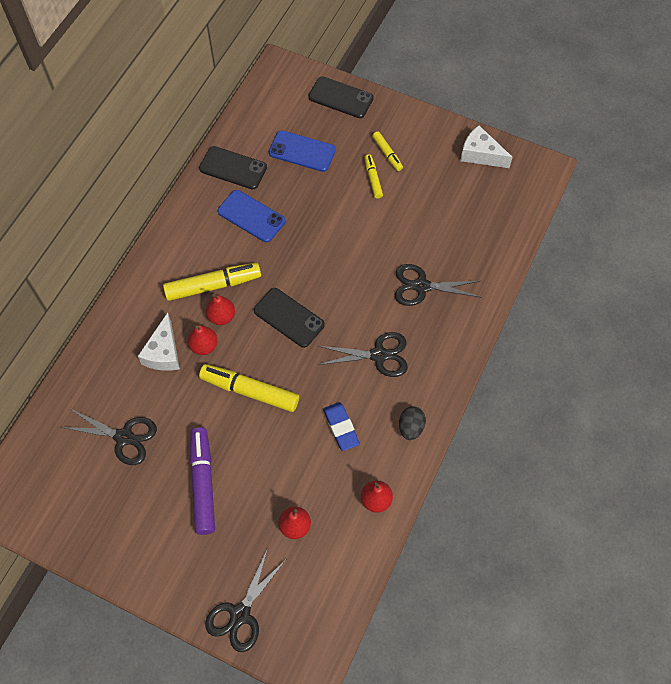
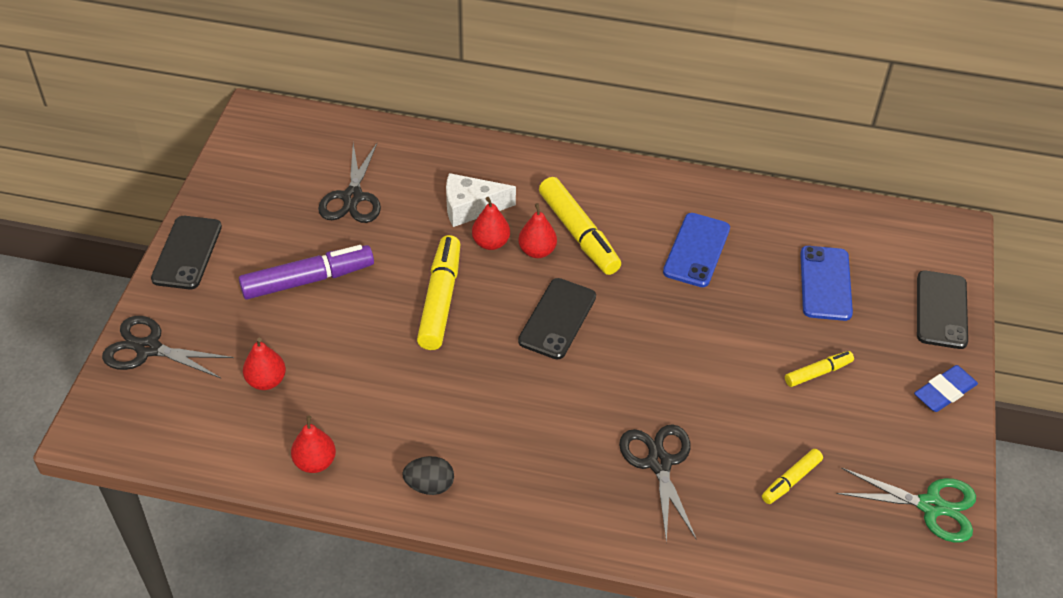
camera: 75 degrees right, 15 degrees down
(233, 168) = (763, 217): black phone -> black phone (187, 253)
(341, 427) = (411, 405): blue eraser -> blue eraser (944, 392)
(379, 355) = (530, 429): black scissors -> none
(387, 154) = (870, 383): yellow marker -> yellow marker (791, 480)
(480, 154) = (931, 506): white cheese -> green scissors

